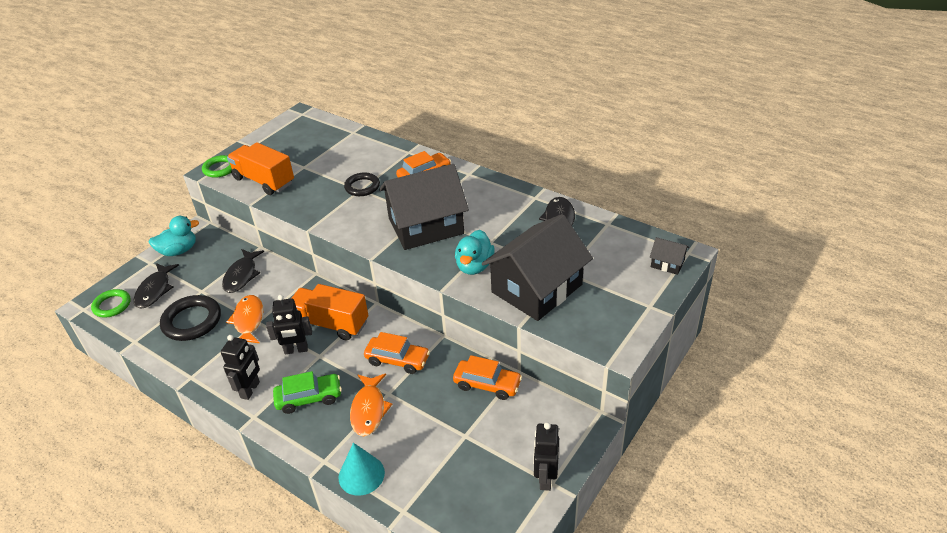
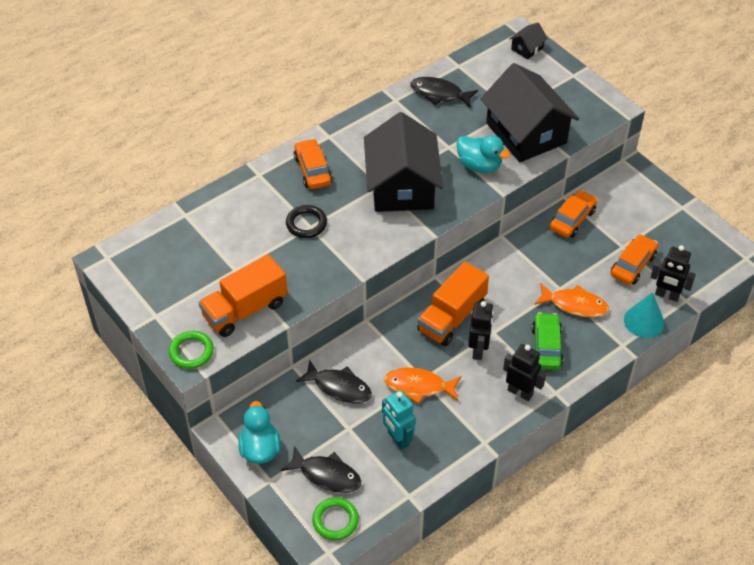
camera: 75 degrees left, 10 degrees up
(192, 321) = (398, 439): black ring -> turquoise robot
(397, 360) = (521, 274): orange car -> orange car (633, 265)
(545, 478) = (677, 209): black robot -> black robot (667, 295)

